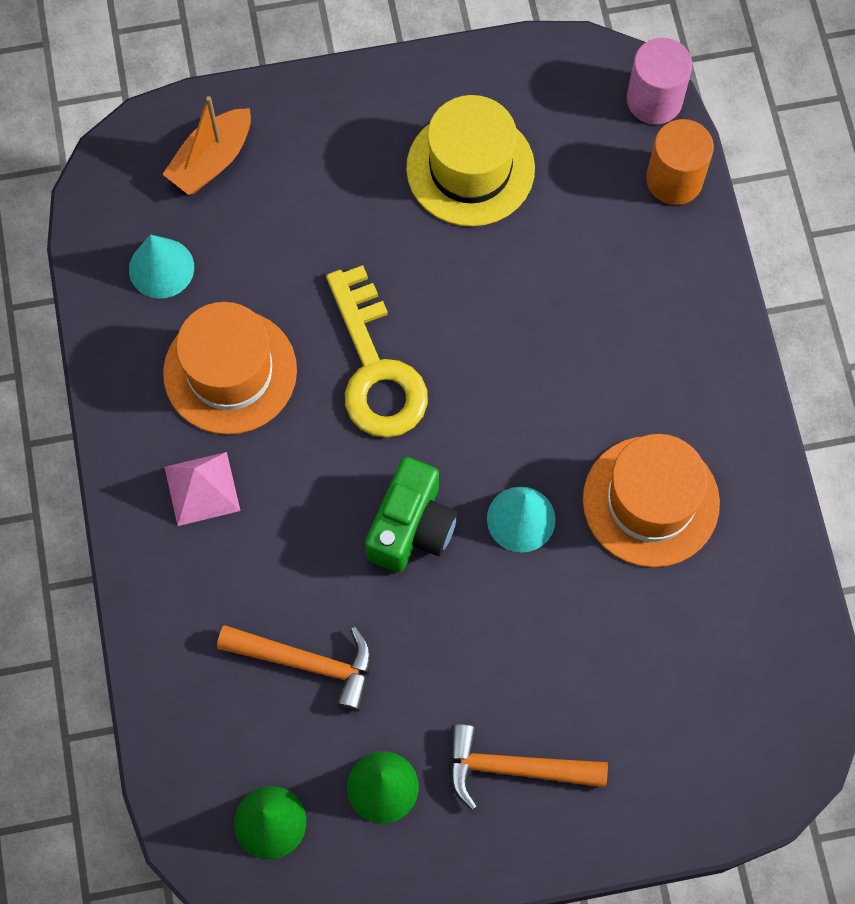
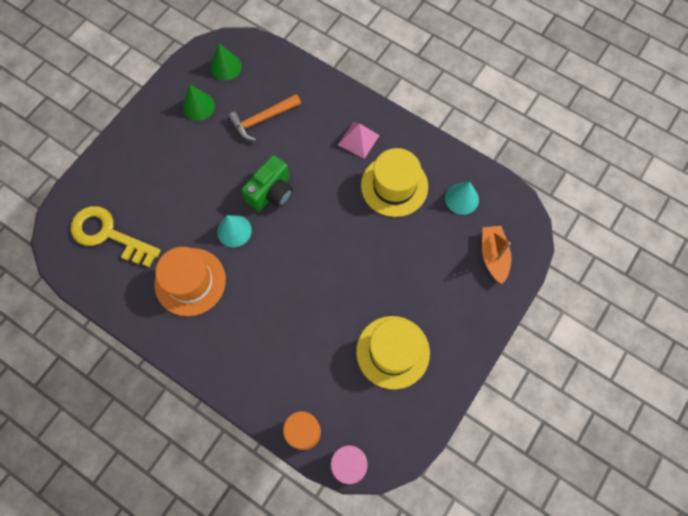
camera: 135 degrees right, 0 degrees up
(230, 371) = (394, 186): orange hat -> yellow hat
(375, 368) = (344, 235): yellow key -> yellow key (108, 234)
(412, 527) = (271, 192): green camera -> green camera turned 120 degrees counterclockwise
(513, 768) = (158, 148): orange hammer -> none

